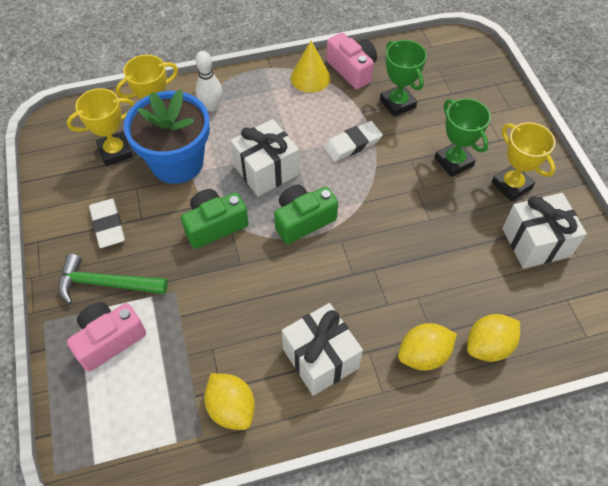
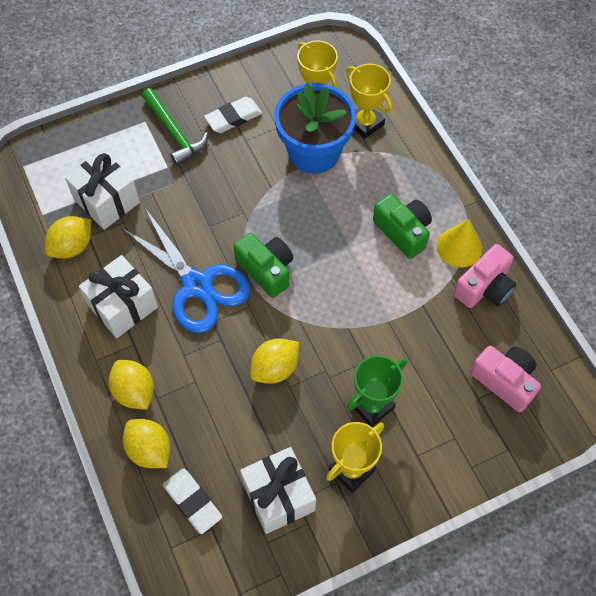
camera: 80 degrees right, 5 degrees up
(106, 284) = (174, 132): green hammer -> green hammer turned 150 degrees clockwise
(109, 340) = (123, 148): pink camera -> pink camera (504, 381)
(211, 106) = (392, 164): white bowling pin -> none
(215, 225) = (247, 198): green camera -> green camera (403, 232)
(266, 170) = (321, 228): white gift -> white gift (107, 201)
(308, 283) = (197, 285): none -> blue scissors
(352, 144) = (373, 301): white eraser -> white eraser (192, 502)
(397, 103) = (444, 340): green trophy -> none
(410, 228) = (275, 368): none -> yellow lemon

